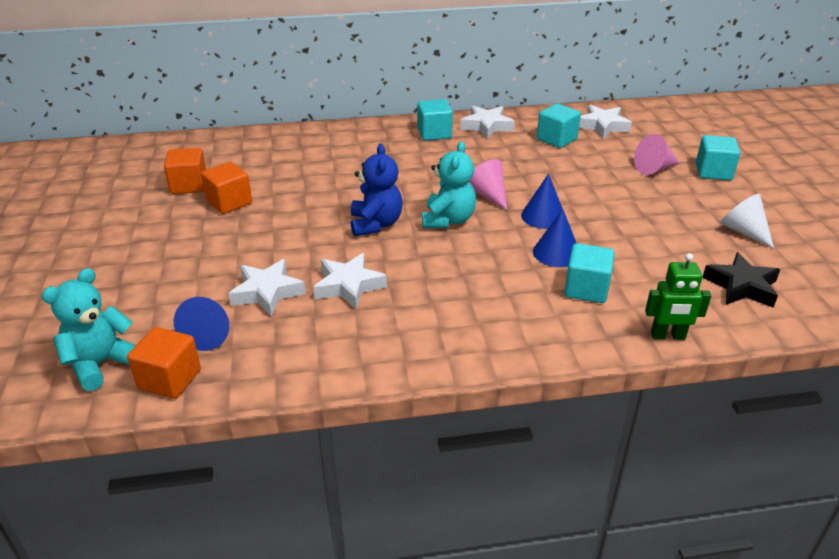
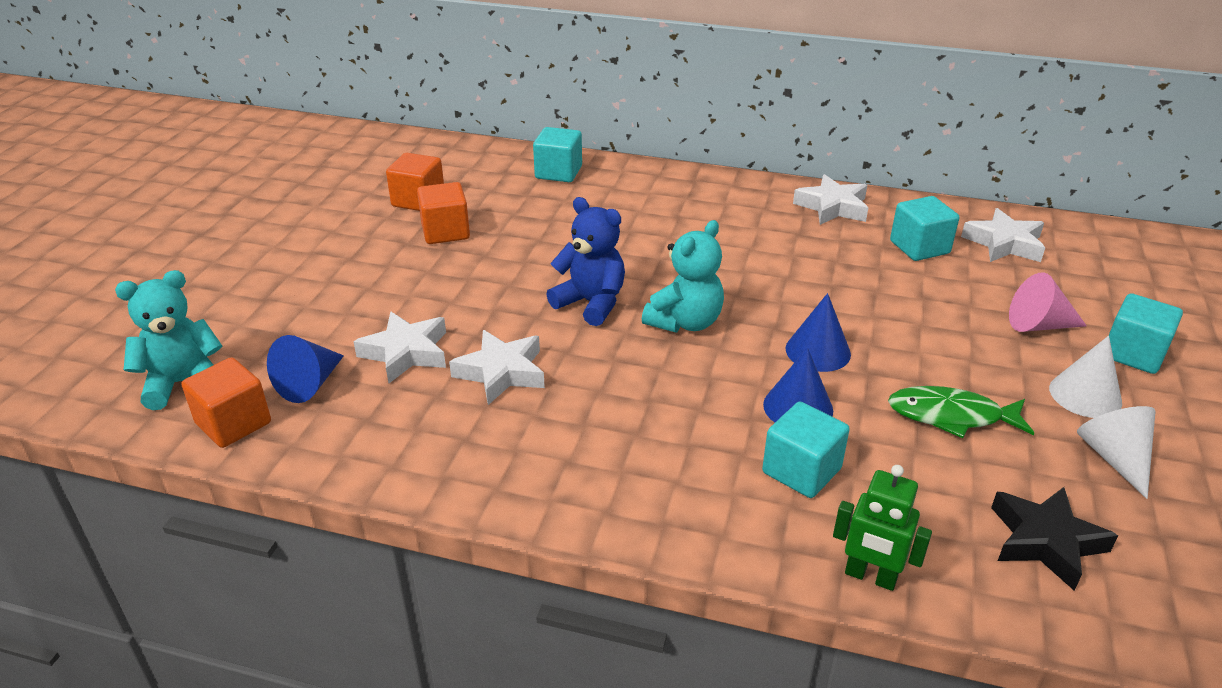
camera: 25 degrees right, 0 degrees up
(375, 224) = (591, 303): blue teddy bear -> blue teddy bear turned 75 degrees counterclockwise
(434, 133) = (754, 201): turquoise cube -> turquoise cube (558, 172)
(488, 195) = (763, 302): pink cone -> none
(645, 233) = (951, 416): none -> green fish
(705, 201) = (1085, 395): none -> white cone

